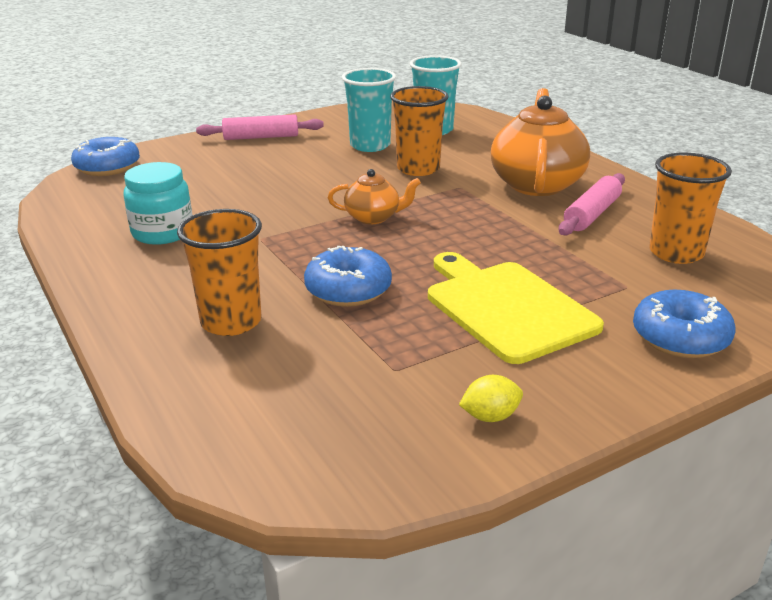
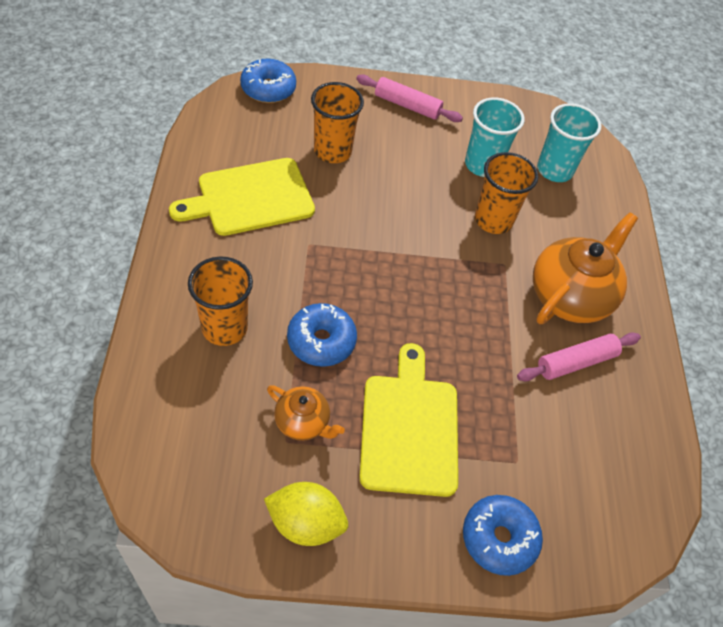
camera: 25 degrees right, 25 degrees up
(163, 232) = (250, 198): turquoise jar -> yellow cutting board
(373, 217) = (406, 266): orange teapot -> orange teapot (303, 422)
(490, 416) = (305, 523): yellow lemon -> yellow lemon, size x1.76
(676, 253) = (594, 449): orange cup -> orange cup (332, 151)

